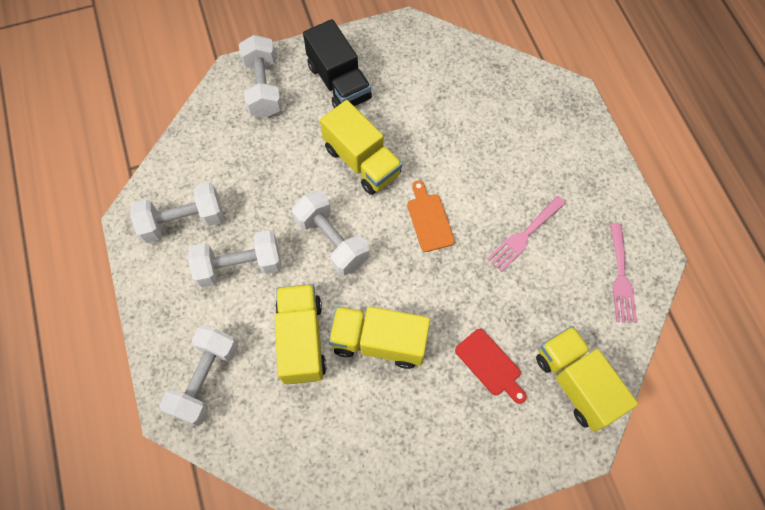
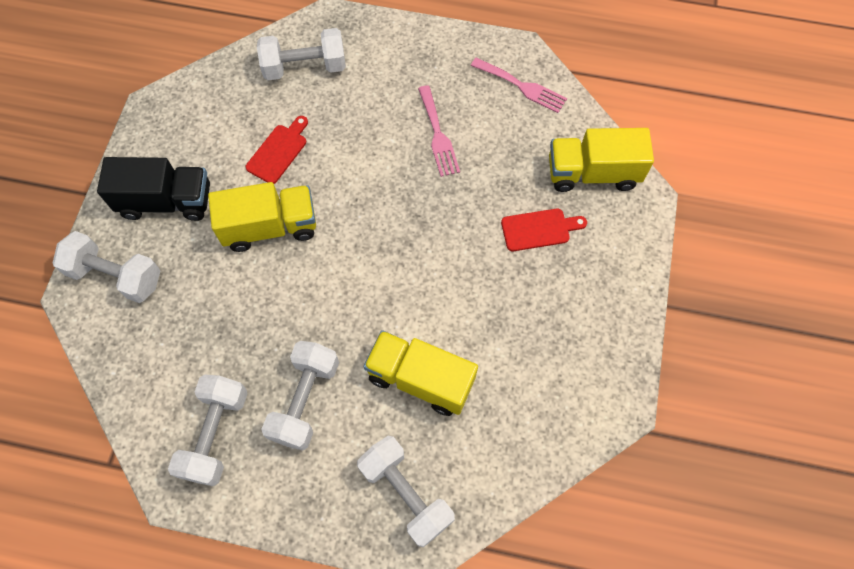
camera: 60 degrees left, 0 degrees up
(332, 240) = (335, 298): white dumbbell -> white dumbbell (305, 67)
(379, 342) = (464, 310): yellow truck -> none
(428, 129) = (278, 151): none -> red cutting board
(429, 219) = (371, 202): orange cutting board -> none

